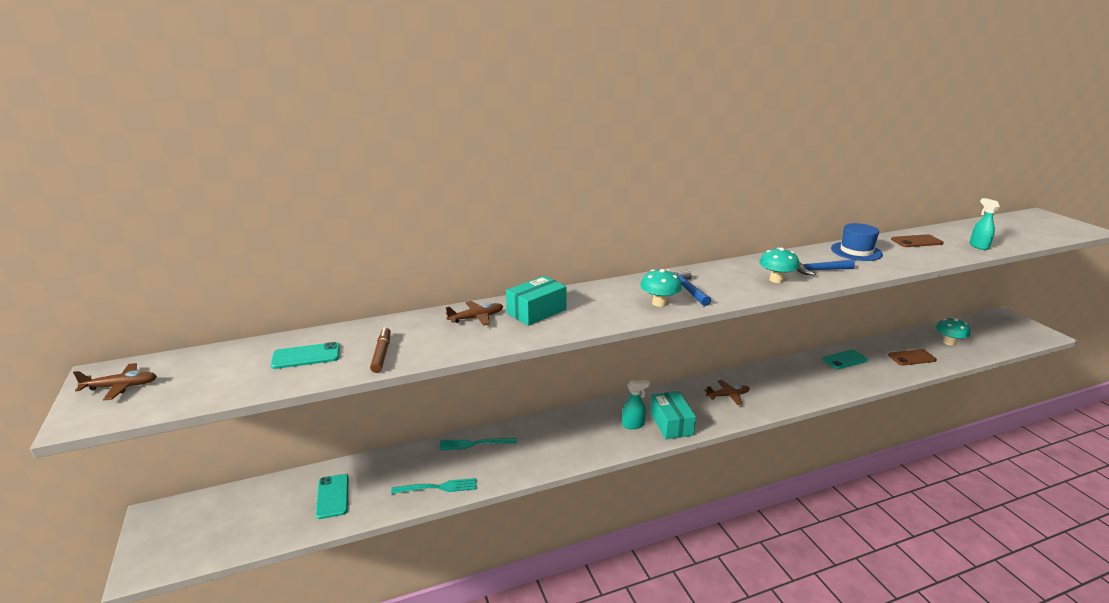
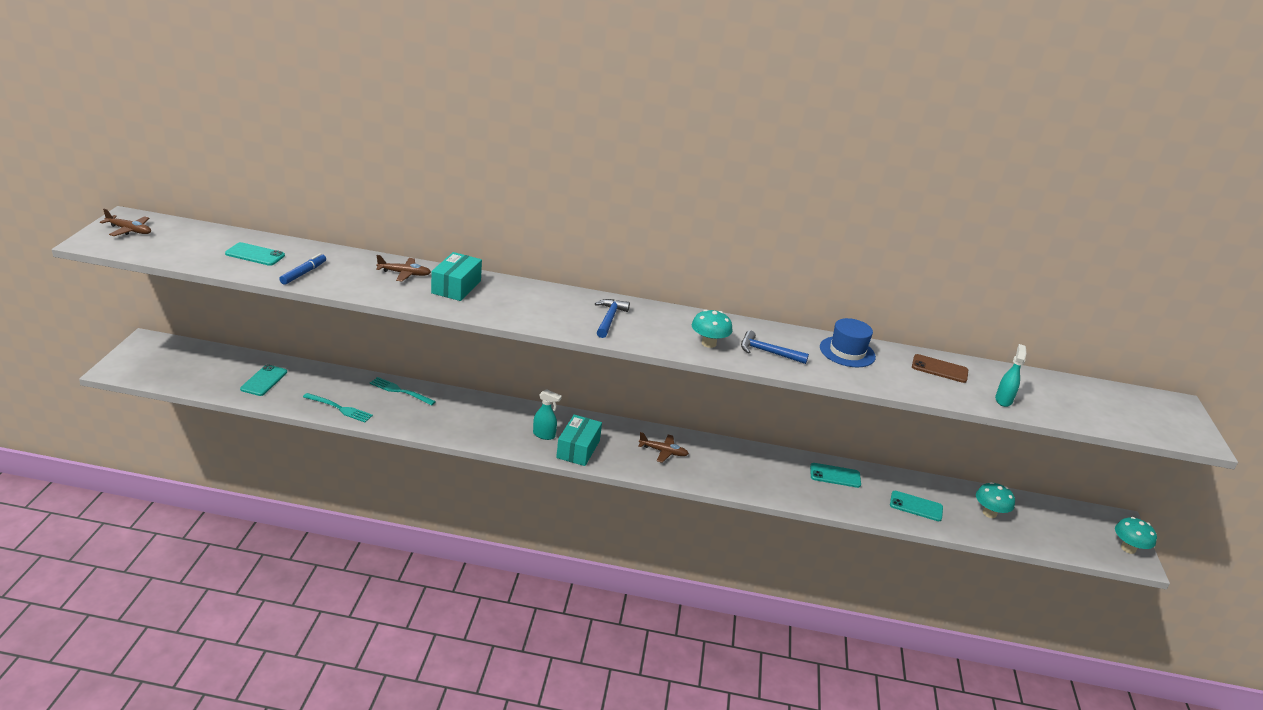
camera: 25 degrees right, 5 degrees up
(381, 354) = (303, 273): brown marker -> blue marker
(536, 311) = (456, 287): turquoise box -> turquoise box turned 60 degrees counterclockwise
(659, 303) = (566, 320): turquoise mushroom -> turquoise mushroom (1128, 548)
(911, 358) = (916, 506): brown phone -> turquoise phone

